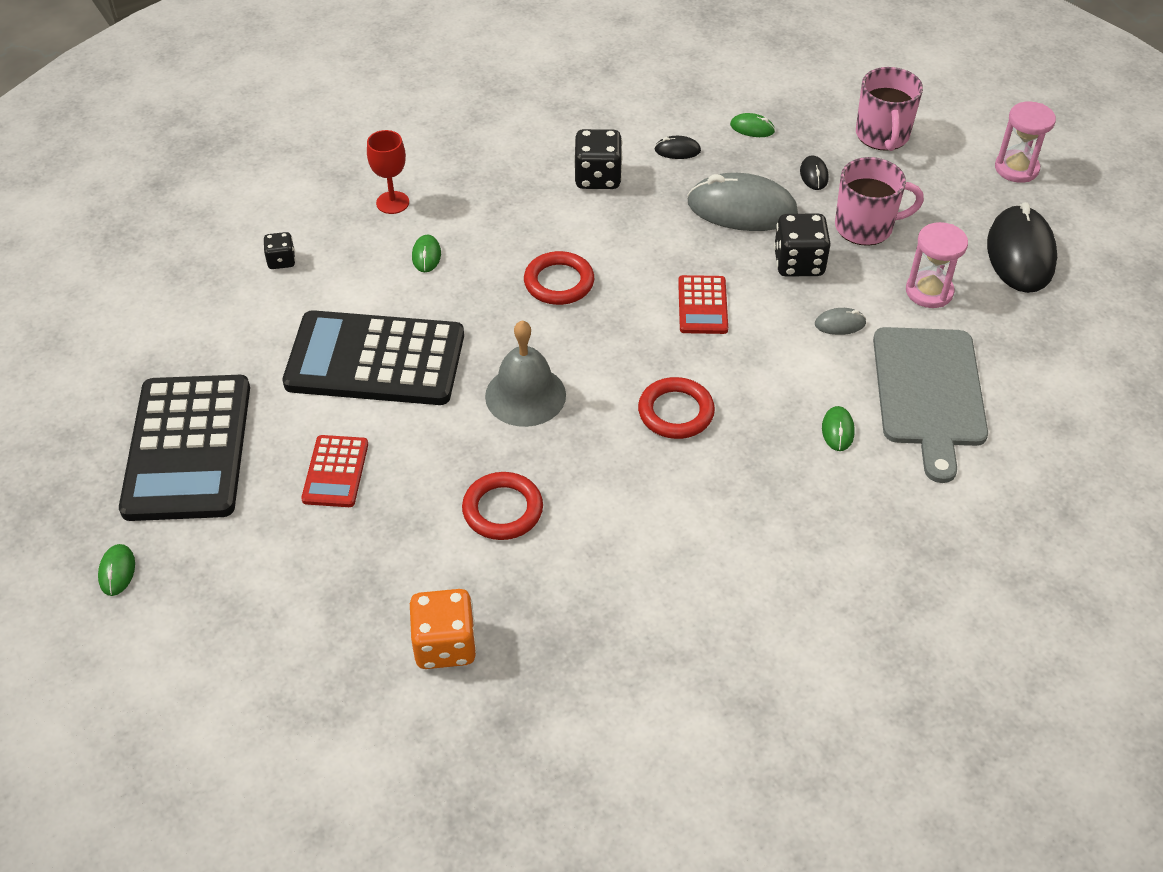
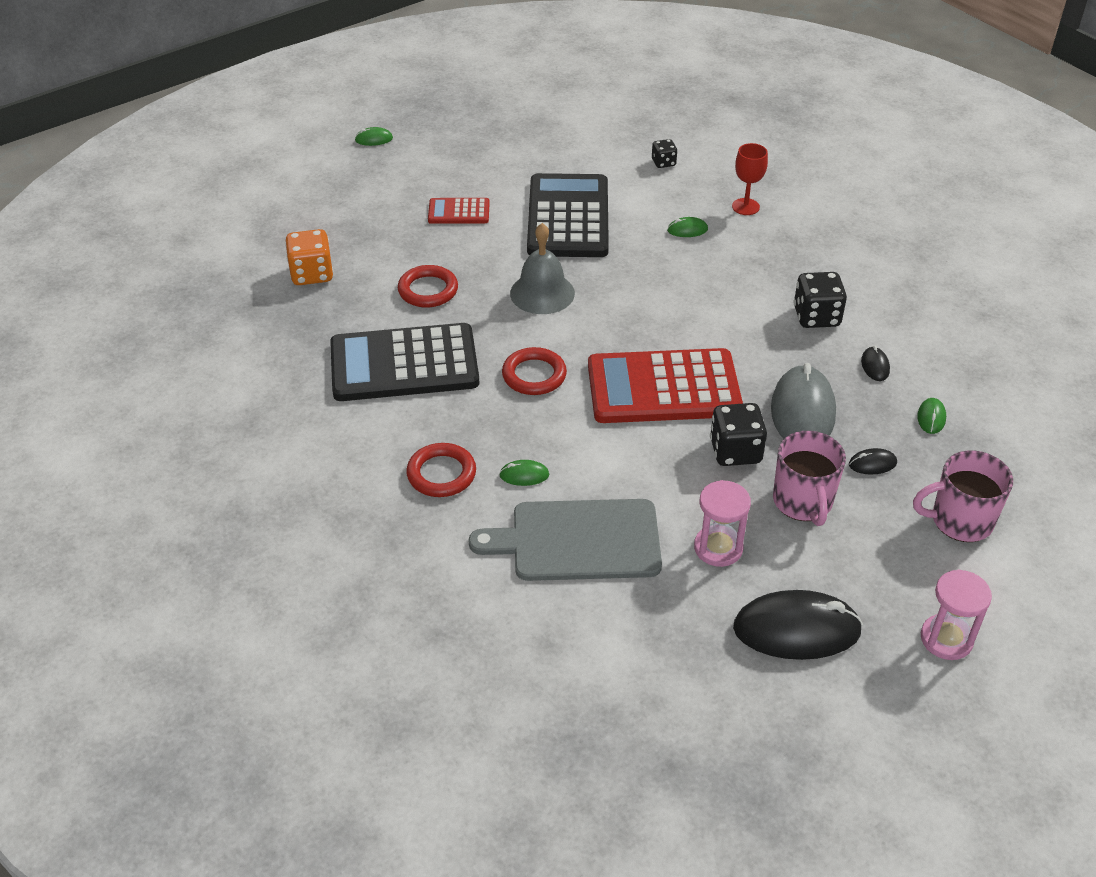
camera: 85 degrees right, 5 degrees down
(188, 448) = (475, 149): black calculator -> black calculator (404, 364)
(559, 282) = (673, 302): red ring -> red ring (441, 474)
(702, 305) = (663, 388): red calculator -> red calculator, size x2.10
(840, 324) = (658, 479): grey mouse -> none

